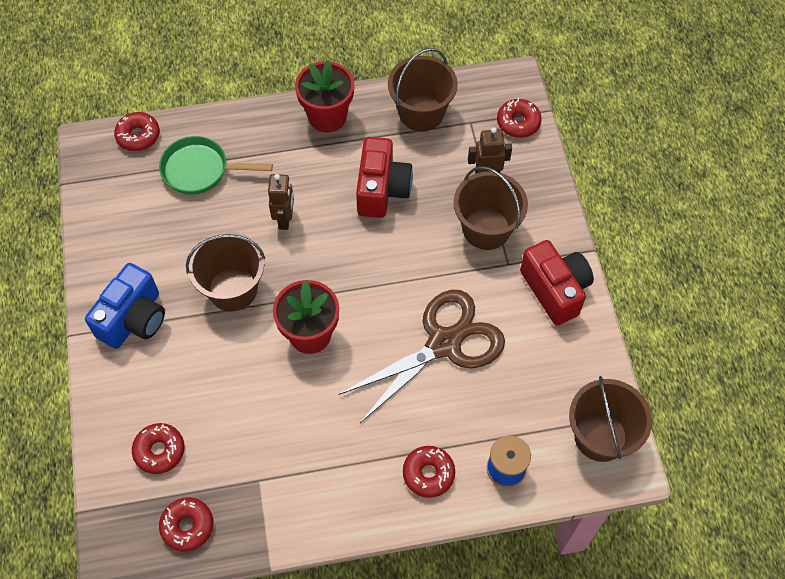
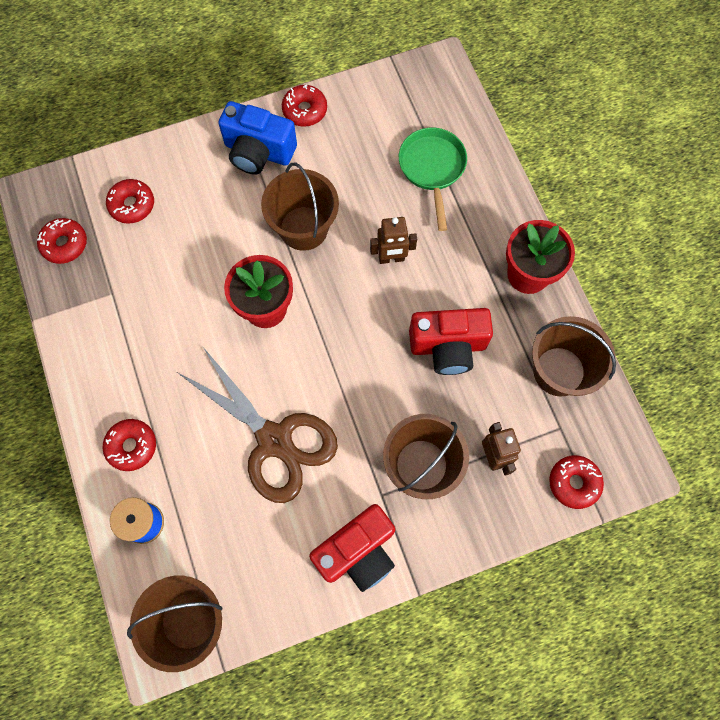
camera: 80 degrees right, 10 degrees up
(138, 136) = (459, 105): red donut -> red donut (305, 110)

